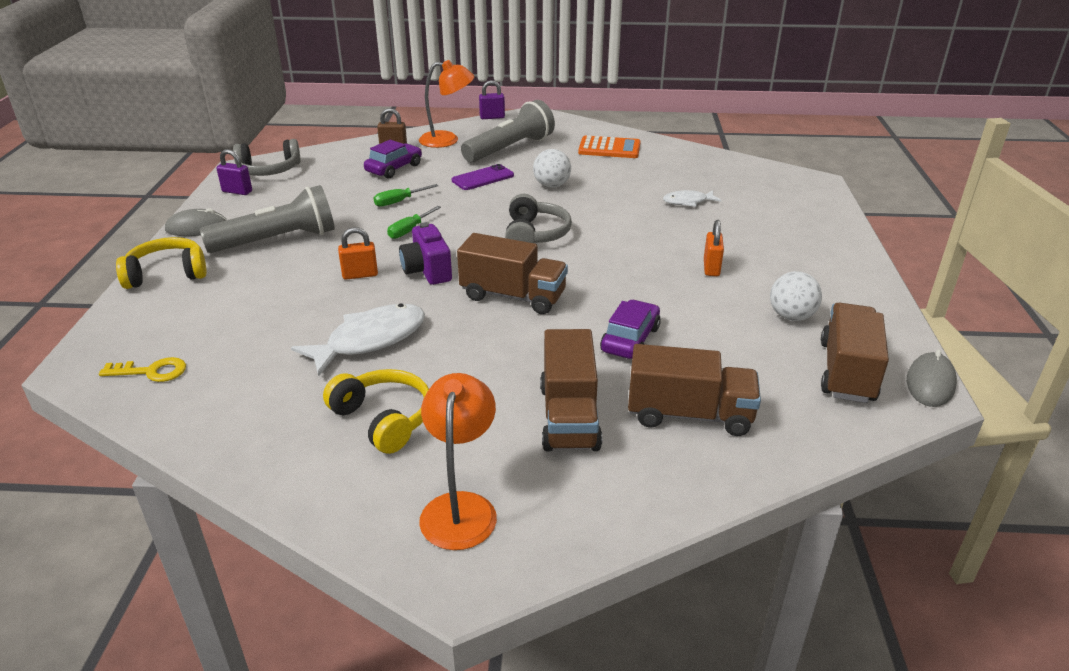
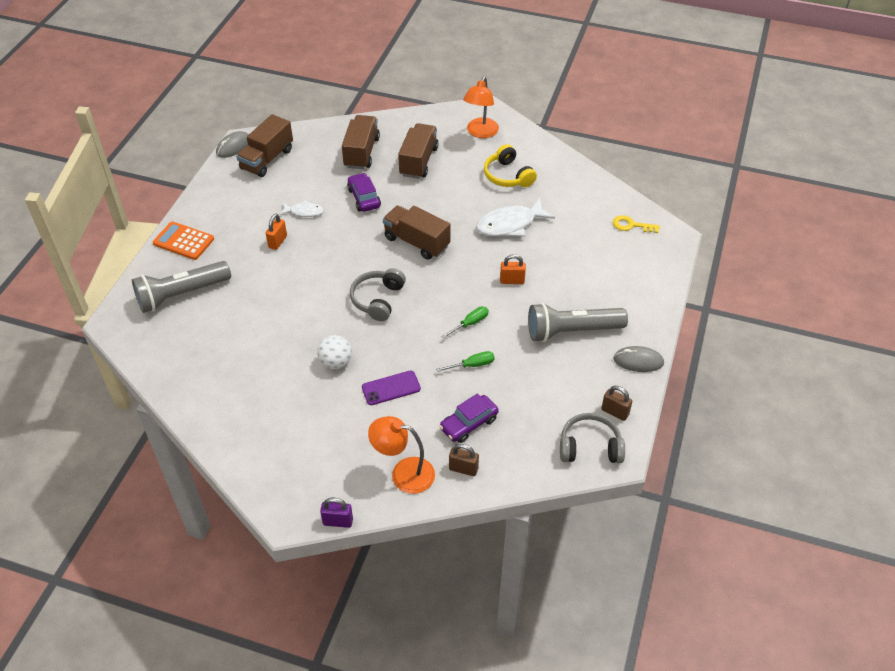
camera: 165 degrees left, 15 degrees up
(167, 274) = (646, 308): yellow headphones -> none
(237, 191) = (615, 412): purple padlock -> brown padlock
(427, 271) = (466, 276): purple camera -> none
(510, 149) = (346, 439): grey flashlight -> grey flashlight (181, 295)
(609, 148) = (249, 418): orange calculator -> orange calculator (183, 241)
(630, 339) = (364, 198): purple car -> purple car turned 120 degrees clockwise
(688, 202) = (239, 316): white fish -> white fish (304, 212)
(689, 414) = (361, 152): brown truck -> brown truck turned 75 degrees clockwise
(791, 317) = (263, 196): white ball -> none

